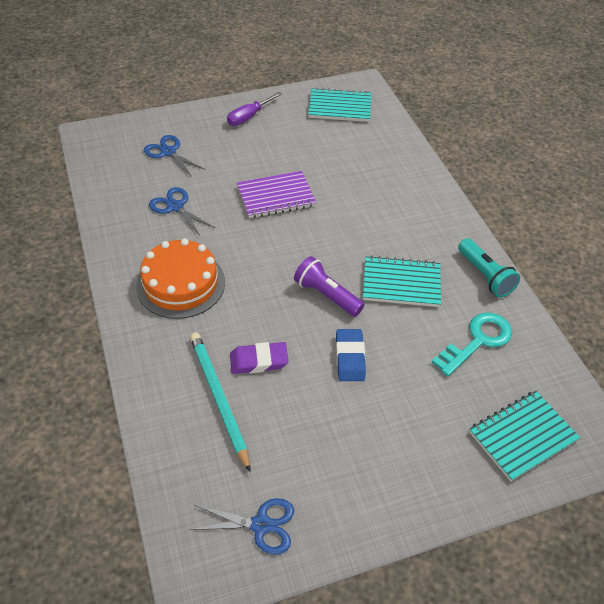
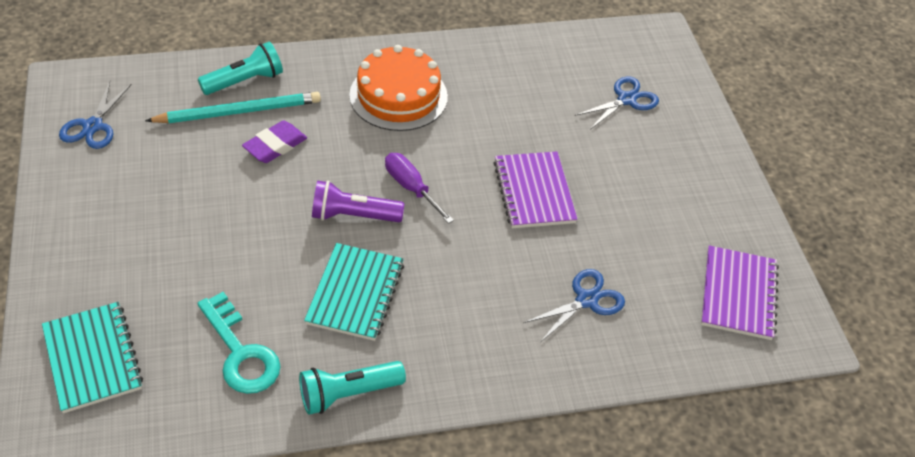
camera: 95 degrees right, 0 degrees up
(174, 403) = (245, 81): none -> turquoise flashlight
(175, 207) = (523, 99): blue scissors -> blue scissors (586, 300)
(249, 117) = (705, 184): purple screwdriver -> purple screwdriver (411, 188)
(259, 361) = (275, 145): purple eraser -> purple eraser turned 45 degrees clockwise
(326, 295) = (353, 215): purple flashlight -> purple flashlight turned 135 degrees counterclockwise
(340, 107) = (738, 294): turquoise notebook -> purple notebook
(350, 358) = (255, 221): blue eraser -> none

